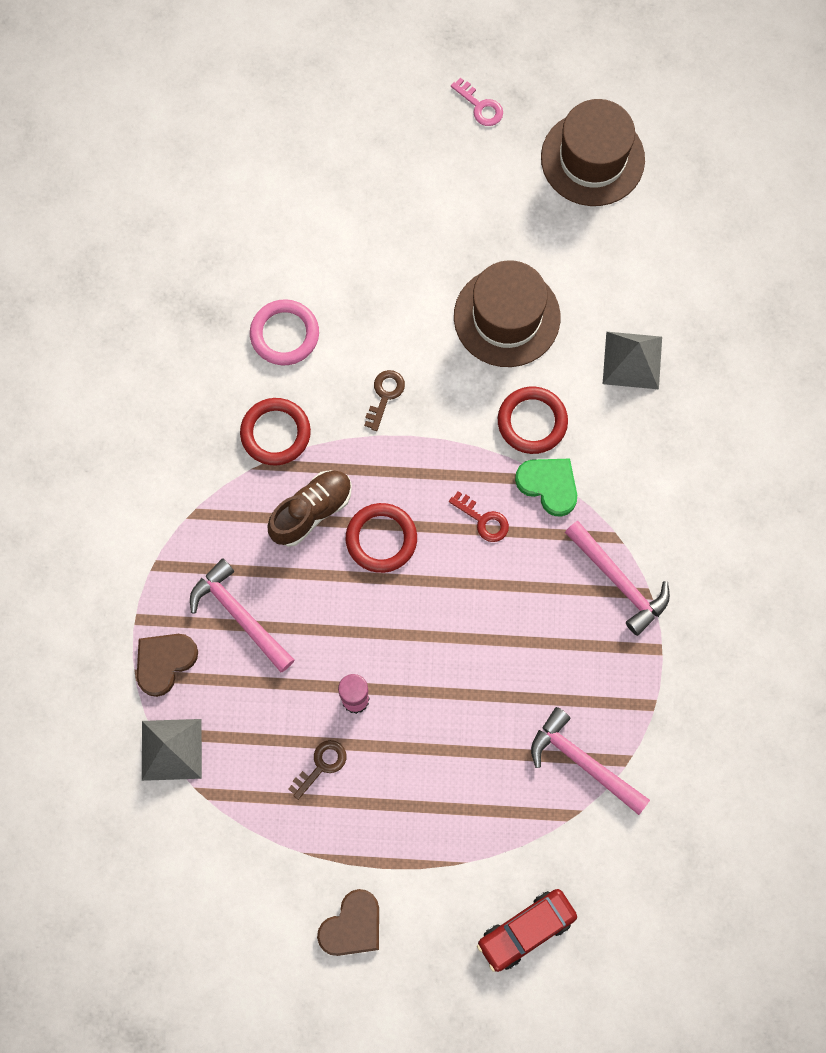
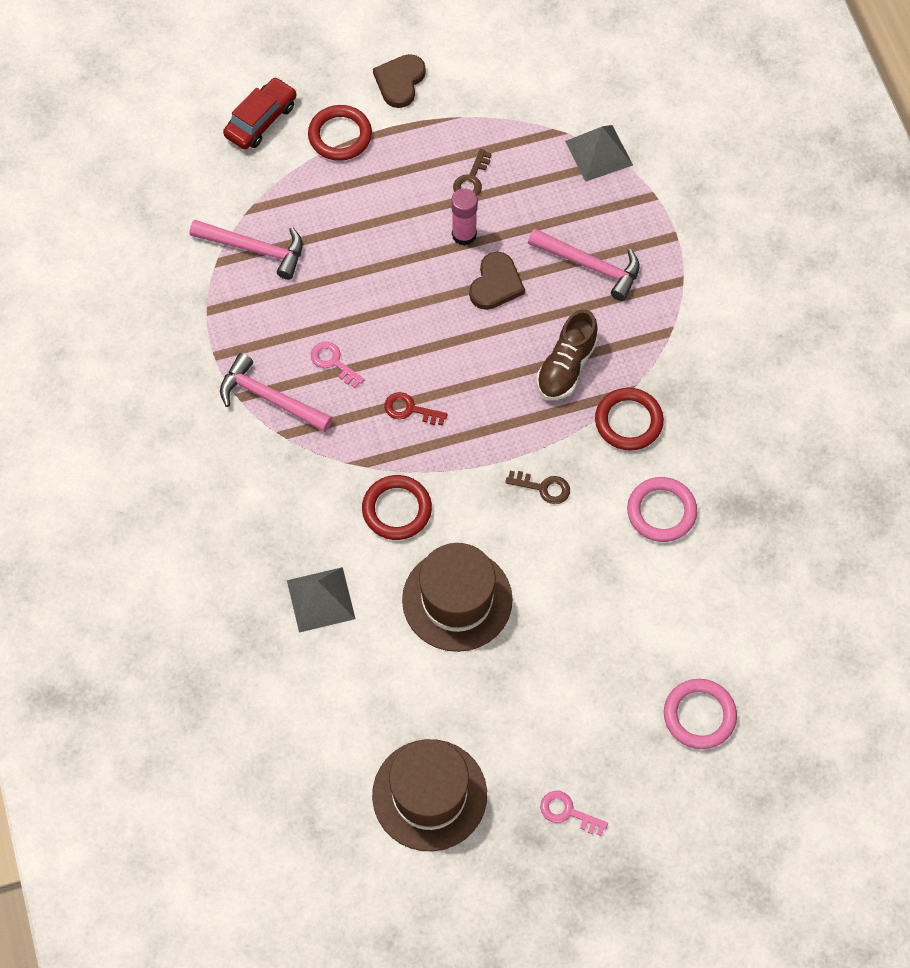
camera: 160 degrees right, 10 degrees down
(164, 662) = (636, 211): brown heart -> brown heart (496, 284)
(334, 145) = (699, 715): none -> pink ring
(381, 539) = (494, 364): red ring -> red ring (340, 136)
(385, 395) = (543, 488): brown key -> brown key turned 75 degrees counterclockwise
(542, 599) = (333, 362): none -> pink key
(548, 485) = (361, 458): green heart -> none

